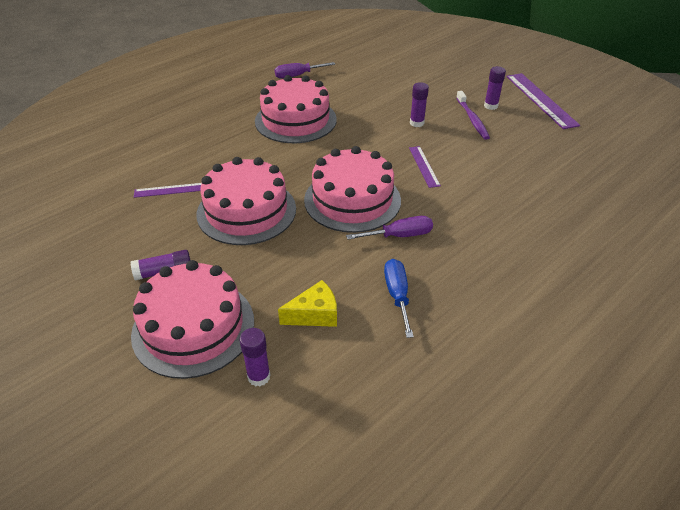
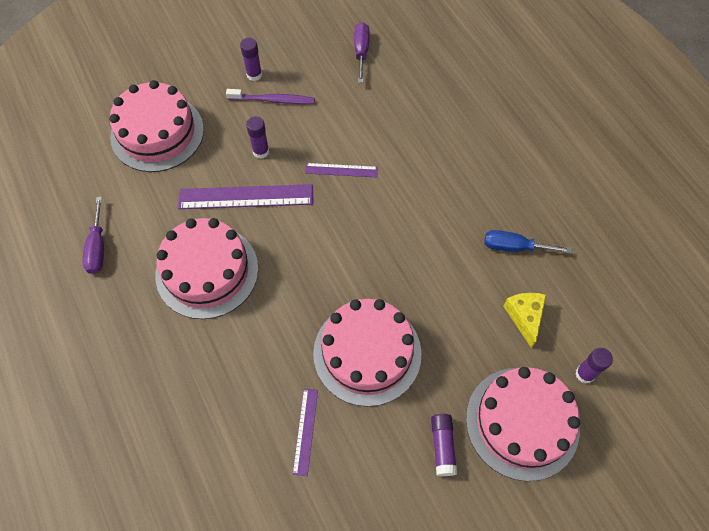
camera: 75 degrees left, 20 degrees up
(352, 200) = (377, 249): pink cake -> pink cake (157, 133)
(400, 235) = (440, 223): purple screwdriver -> purple screwdriver (361, 51)
(541, 100) = (260, 29): purple ruler -> purple ruler (246, 196)

